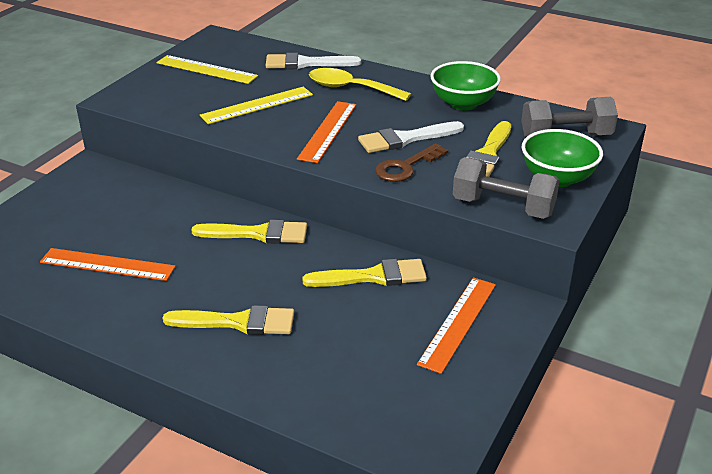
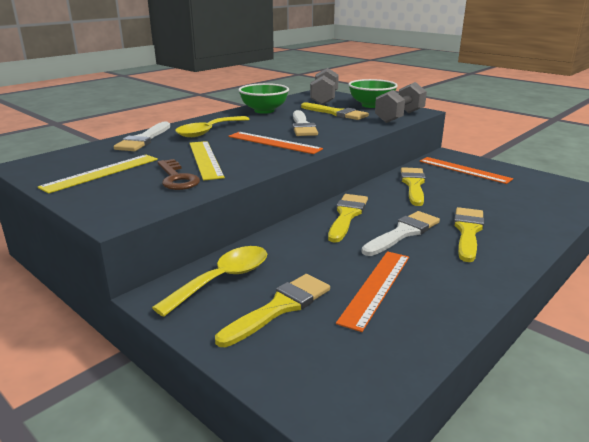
camera: 75 degrees left, 10 degrees down
(74, 220) = (280, 307): none -> yellow brush
(114, 187) = (223, 279): none -> yellow spoon
(223, 275) = (403, 233): none -> white brush
(406, 167) = (341, 129): brown key -> brown key (177, 178)

